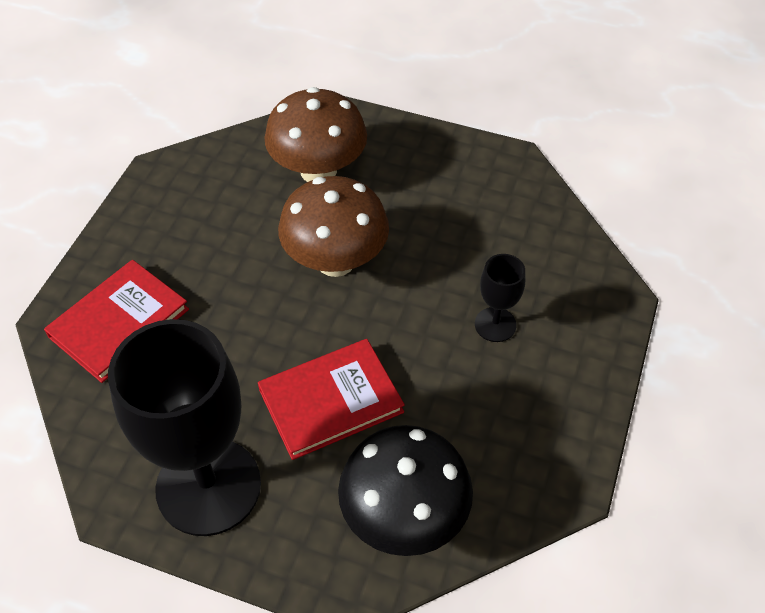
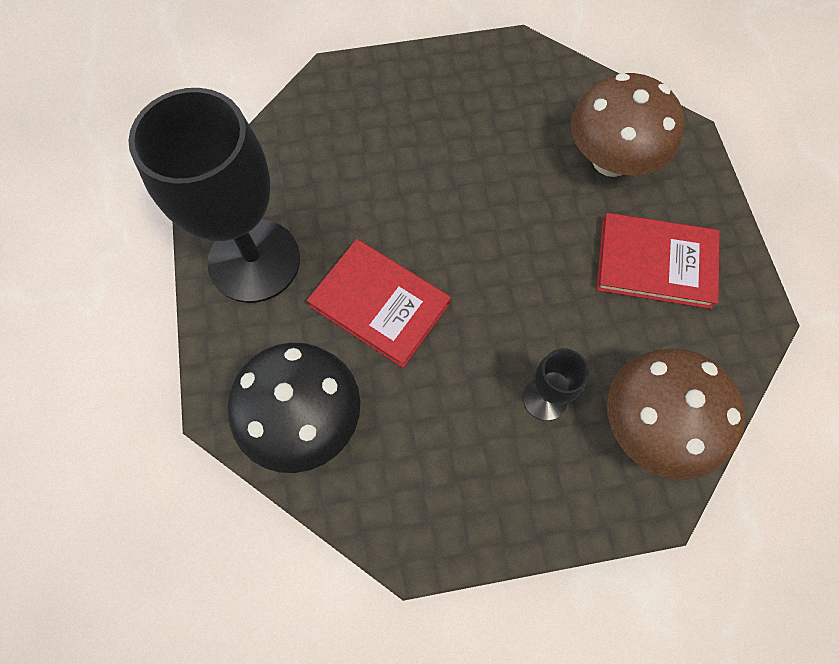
camera: 60 degrees right, 15 degrees up
(119, 323) = (357, 114): red book -> red book (655, 263)
(335, 261) = (522, 229): brown mushroom -> brown mushroom (651, 426)

